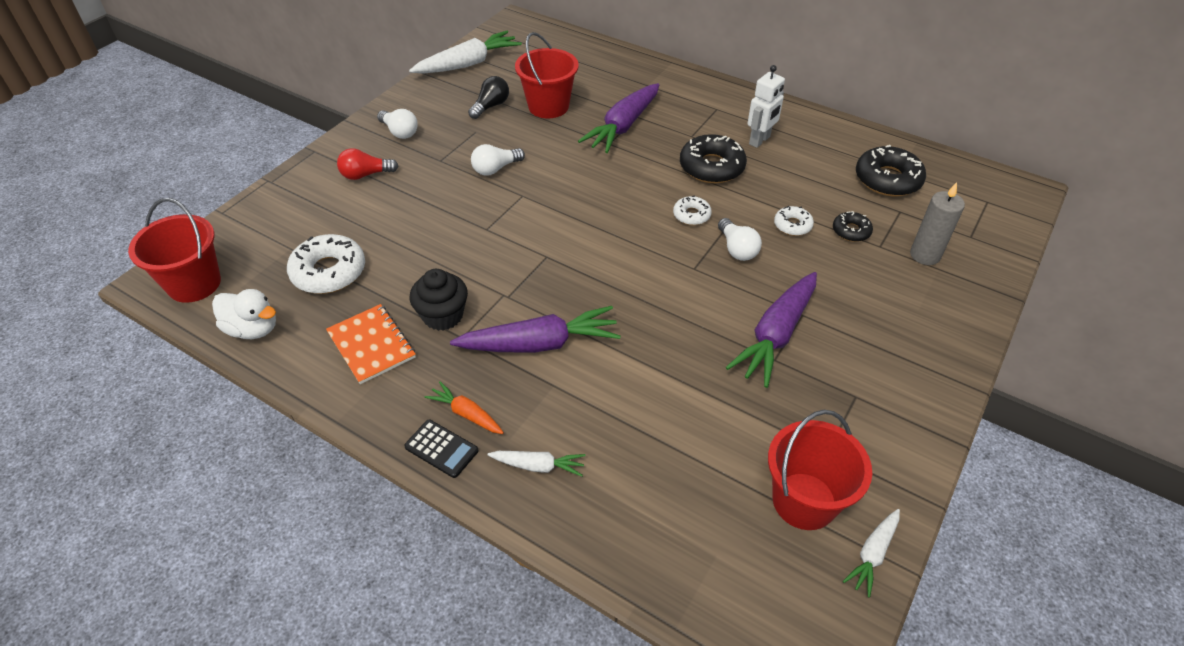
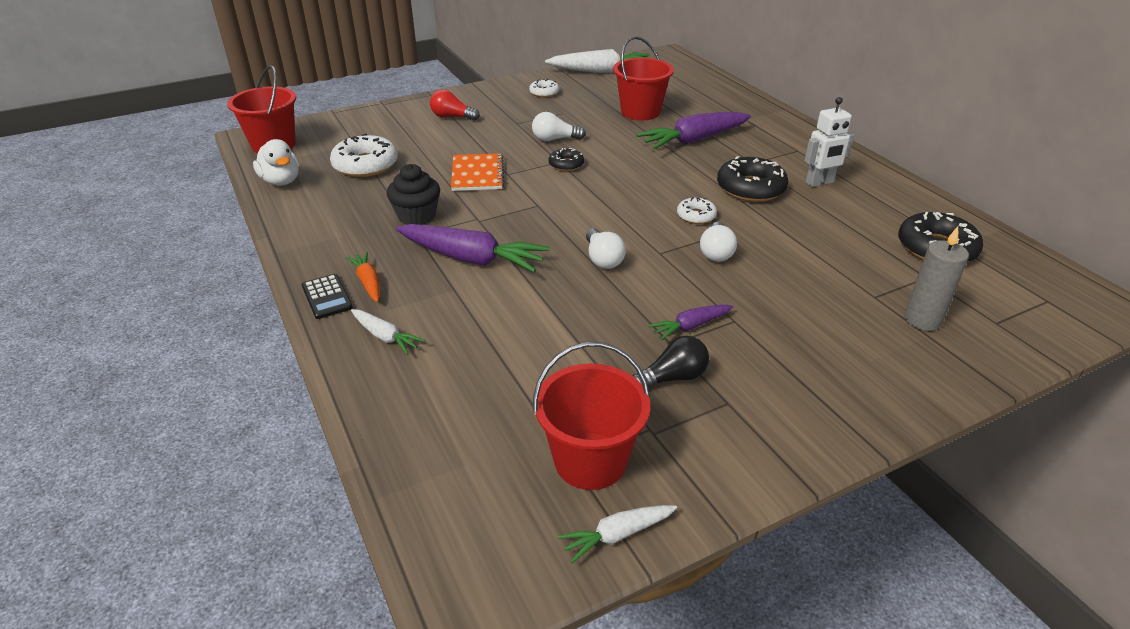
camera: 30 degrees right, 10 degrees down
(371, 345) = (347, 216): orange notebook -> orange notebook (477, 174)
(399, 132) = (504, 99): white light bulb -> white light bulb (603, 259)
(490, 106) = (592, 100): black light bulb -> black light bulb (672, 377)
(775, 336) = (690, 326): purple carrot -> purple carrot, size x0.52
(792, 225) = (792, 252): white donut -> white donut (544, 93)
(851, 231) = (852, 275): black donut -> black donut (566, 164)

